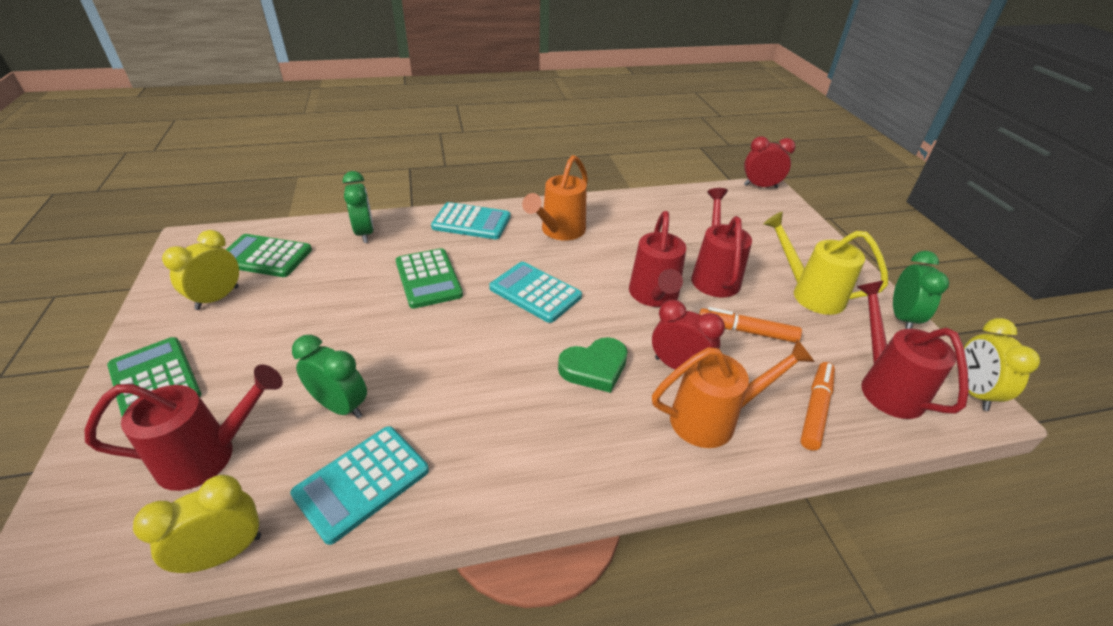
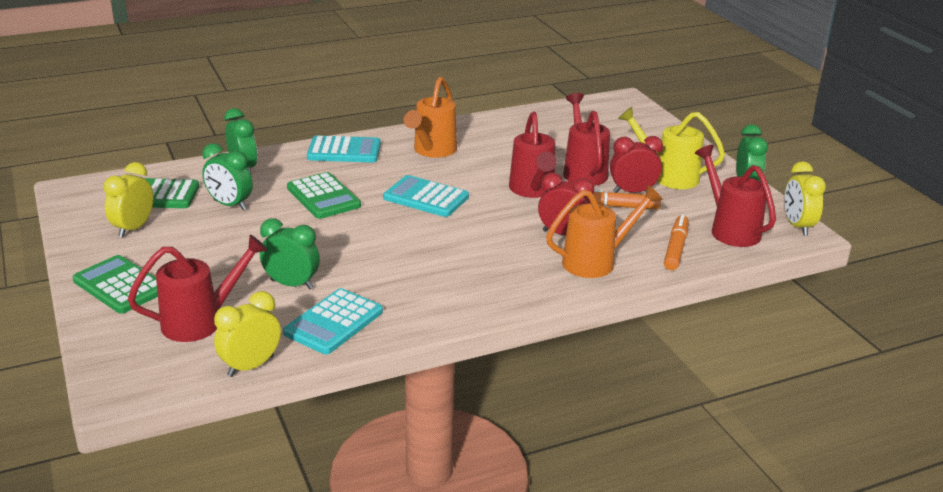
camera: 10 degrees left, 10 degrees down
(329, 278) = (230, 205): none -> green clock
(594, 368) = (494, 241): green heart -> none
(760, 186) = (617, 98): red clock -> red clock (632, 192)

